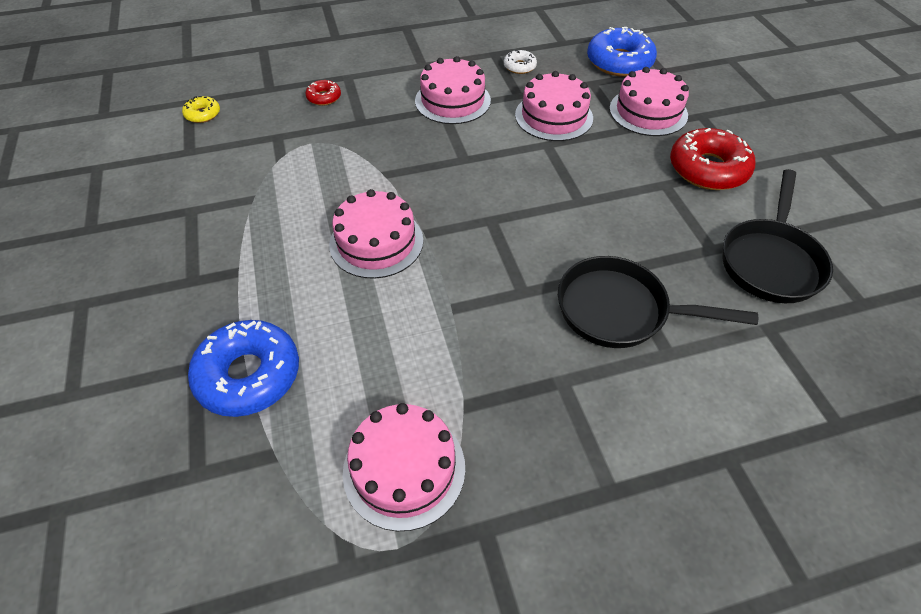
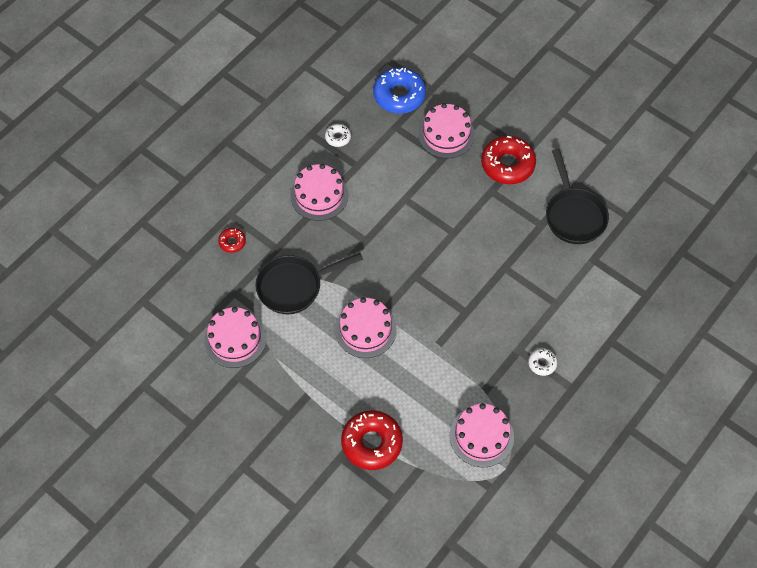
camera: 35 degrees left, 10 degrees up
(203, 114) = (165, 304): yellow donut -> none
(249, 375) = (372, 443): blue donut -> red donut
(553, 116) = (392, 172): pink cake -> pink cake (235, 339)
(585, 422) = (542, 363): none -> white donut
(620, 310) = (520, 293): black pan -> black pan (294, 286)

